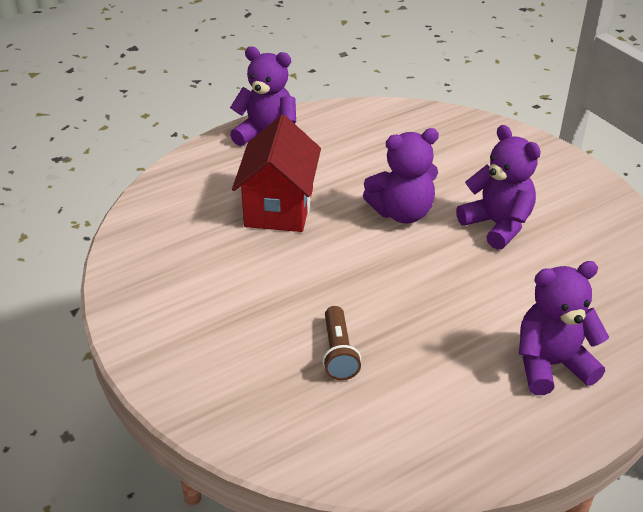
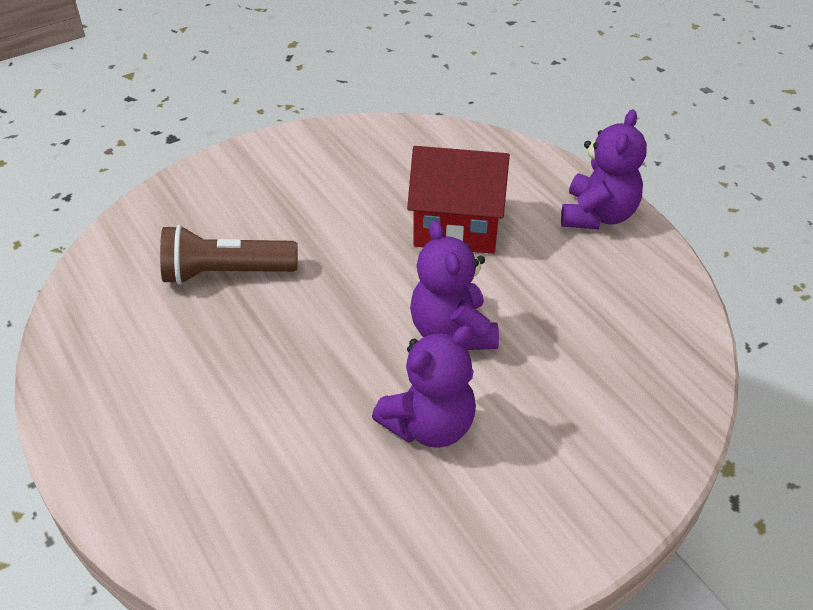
camera: 90 degrees right, 5 degrees up
(338, 353) = (225, 273): brown flashlight -> brown flashlight, size x1.56
(551, 365) = (174, 446): purple teddy bear -> none

